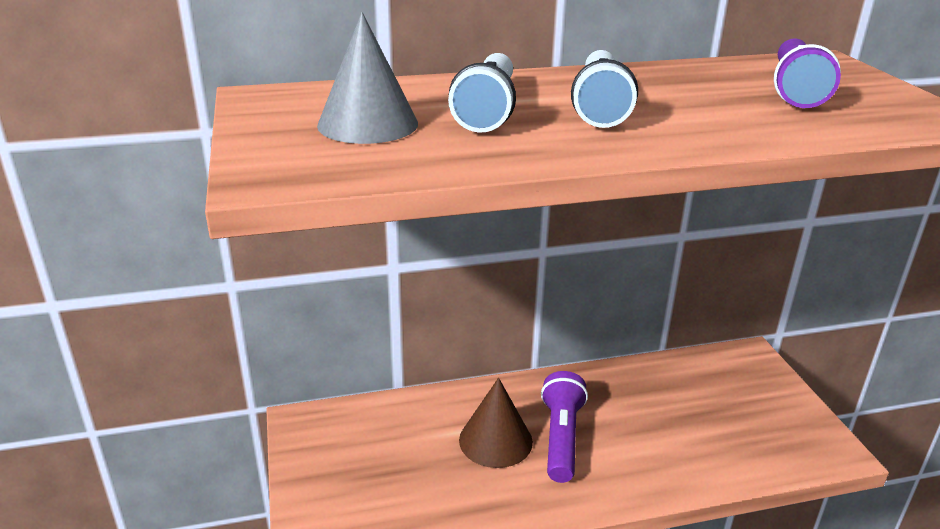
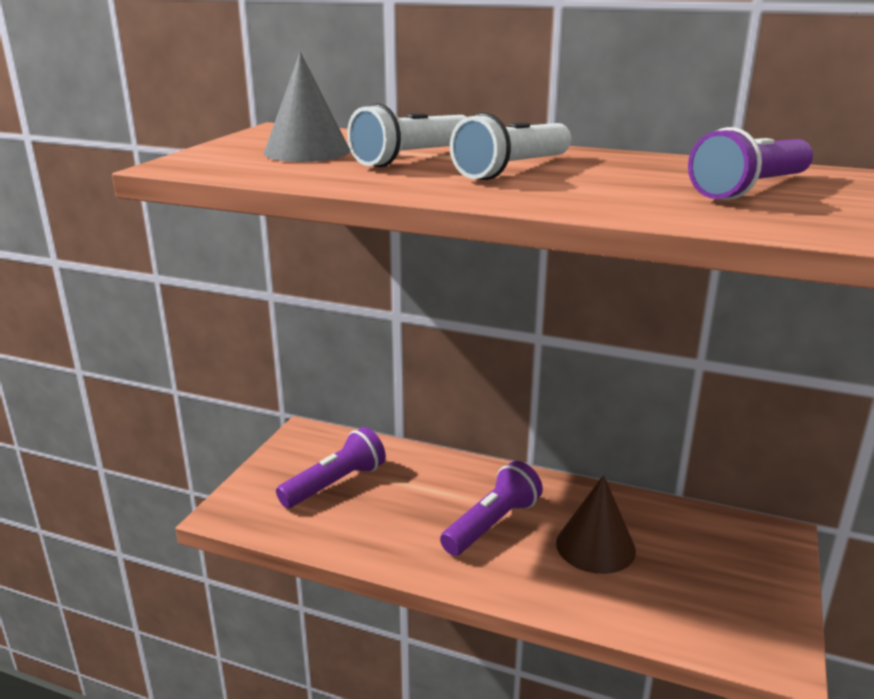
camera: 35 degrees right, 5 degrees down
(389, 462) = (335, 484): none -> purple flashlight
(495, 440) = (433, 503): brown cone -> brown cone (595, 546)

